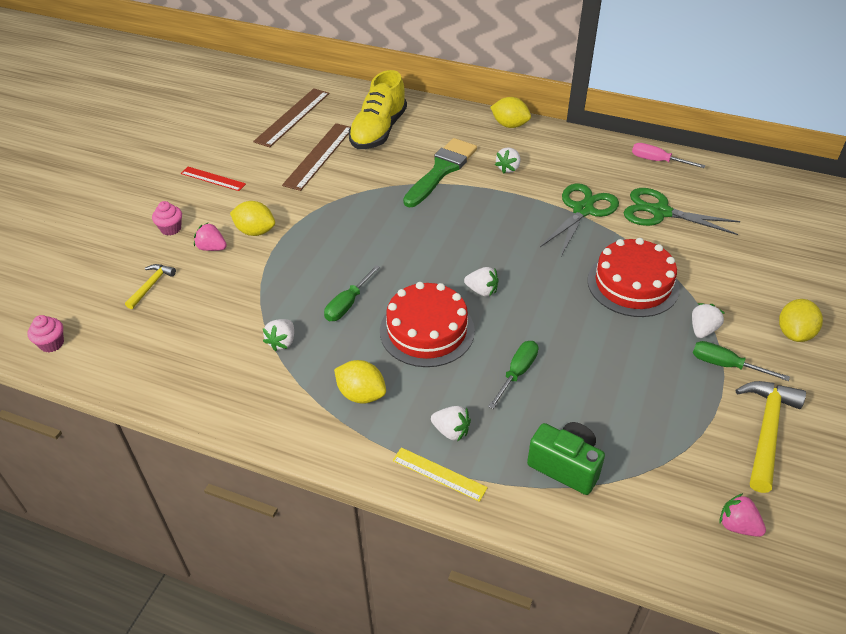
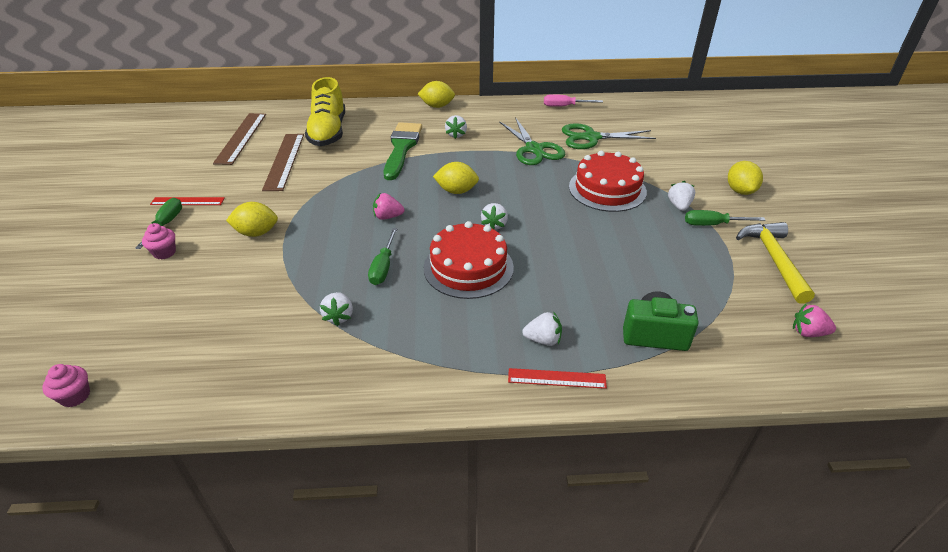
camera: 25 degrees left, 5 degrees down
(151, 285) = (169, 307): yellow hammer -> none
(212, 248) = (219, 257): pink strawberry -> pink strawberry (388, 217)
(361, 394) = (443, 336): yellow lemon -> yellow lemon (456, 191)
(439, 474) = (557, 378): yellow ruler -> red ruler
(482, 291) = (494, 225): white strawberry -> white strawberry turned 105 degrees clockwise
(517, 373) = (565, 277): green screwdriver -> green screwdriver (166, 224)
(583, 210) = (534, 149): green scissors -> green scissors turned 150 degrees clockwise

